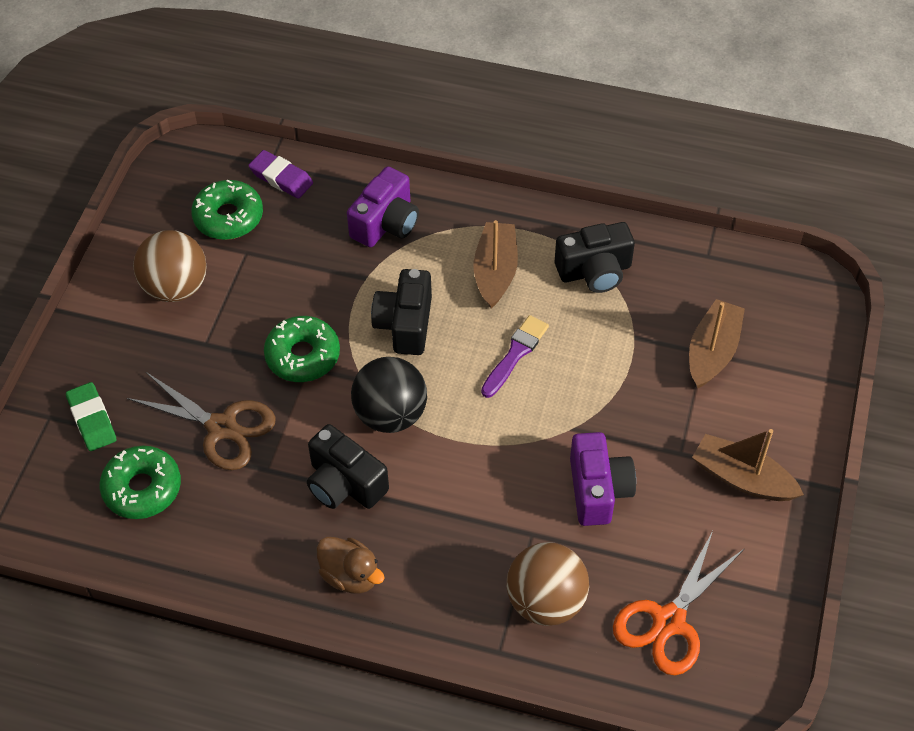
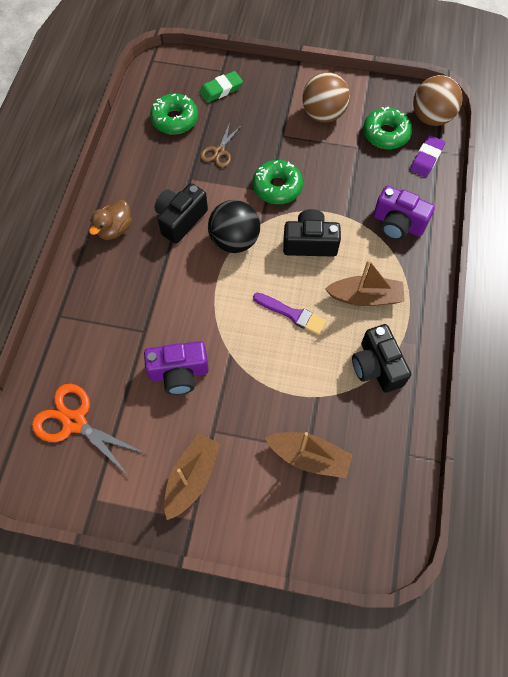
camera: 85 degrees right, 10 degrees up
(221, 427) = (219, 151): brown scissors -> brown scissors, size x0.61
(546, 601) = (93, 342): brown ball -> brown ball (431, 118)

